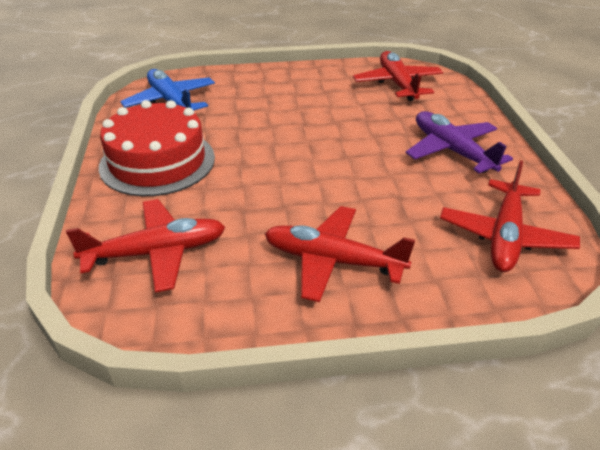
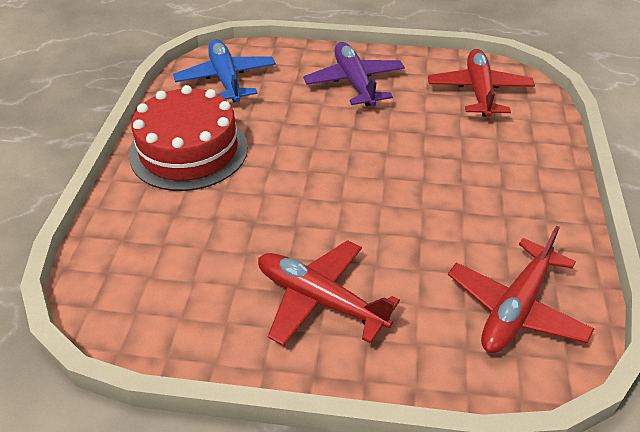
camera: 15 degrees right, 5 degrees up
(157, 253) = (154, 256): red plane -> none
(452, 151) = (504, 189): purple plane -> purple plane (354, 82)

